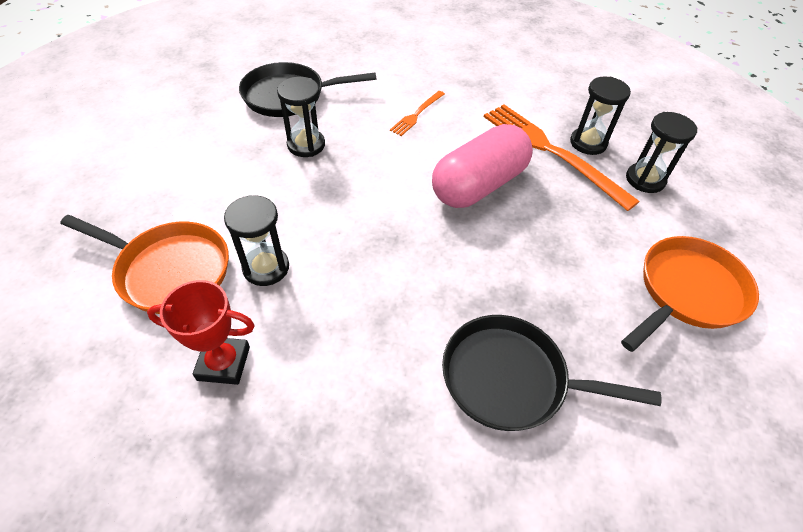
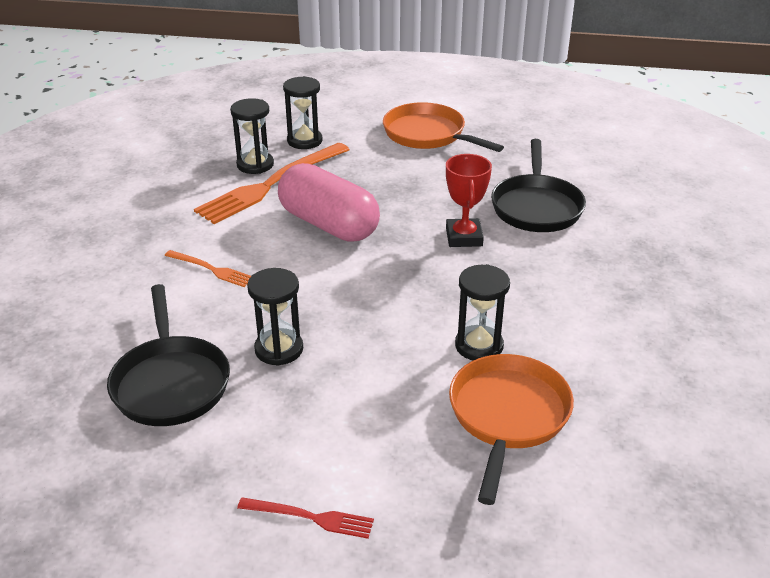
camera: 95 degrees left, 15 degrees down
(135, 150) = (310, 517): none -> red fork
(223, 363) = (593, 350): red trophy -> red trophy (464, 237)

